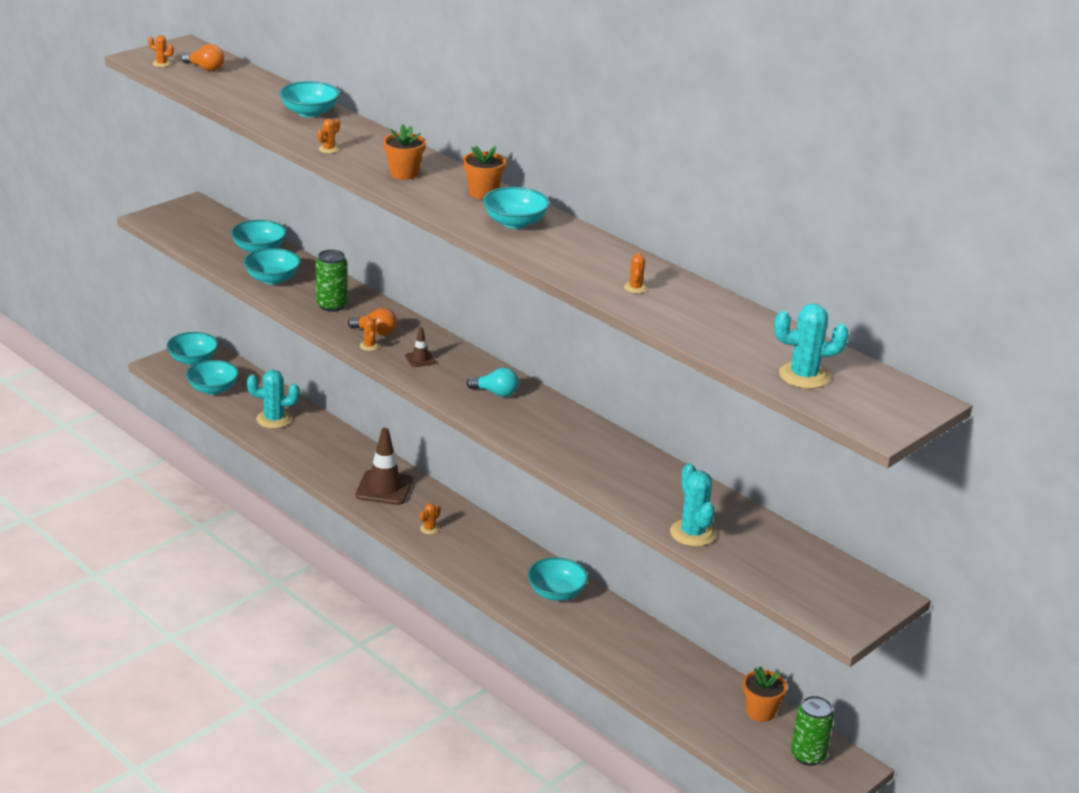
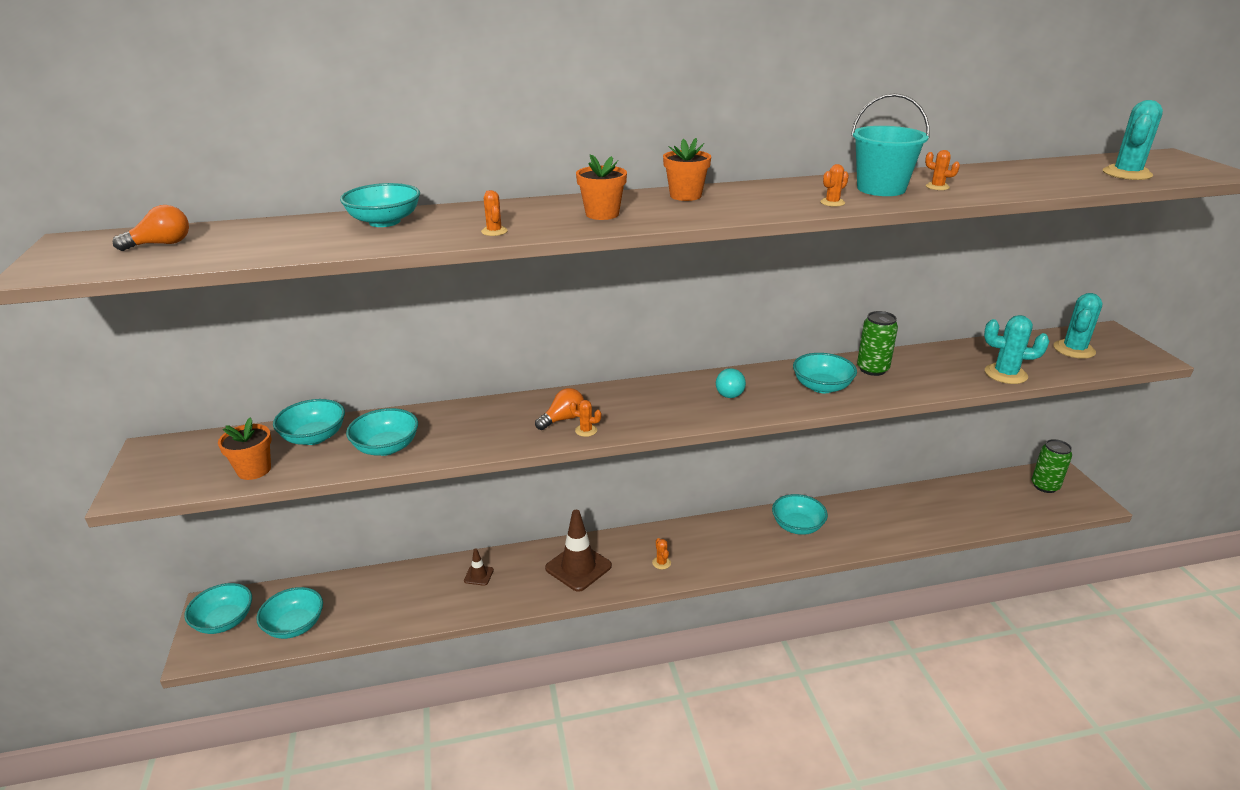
camera: 55 degrees left, 0 degrees up
(162, 64) = (92, 263): orange cactus -> orange cactus (832, 203)
(274, 419) = (398, 599): turquoise cactus -> turquoise cactus (1074, 350)
(331, 305) = (484, 428): green can -> green can (872, 369)
(420, 359) = (637, 411): brown traffic cone -> brown traffic cone (478, 575)
(495, 393) = (729, 391): turquoise light bulb -> turquoise light bulb turned 135 degrees clockwise
(515, 222) = (765, 197): turquoise bowl -> turquoise bowl (822, 387)
(598, 265) = (881, 189): none -> turquoise bucket
(760, 712) = (989, 487): orange flower pot -> orange flower pot (254, 470)

